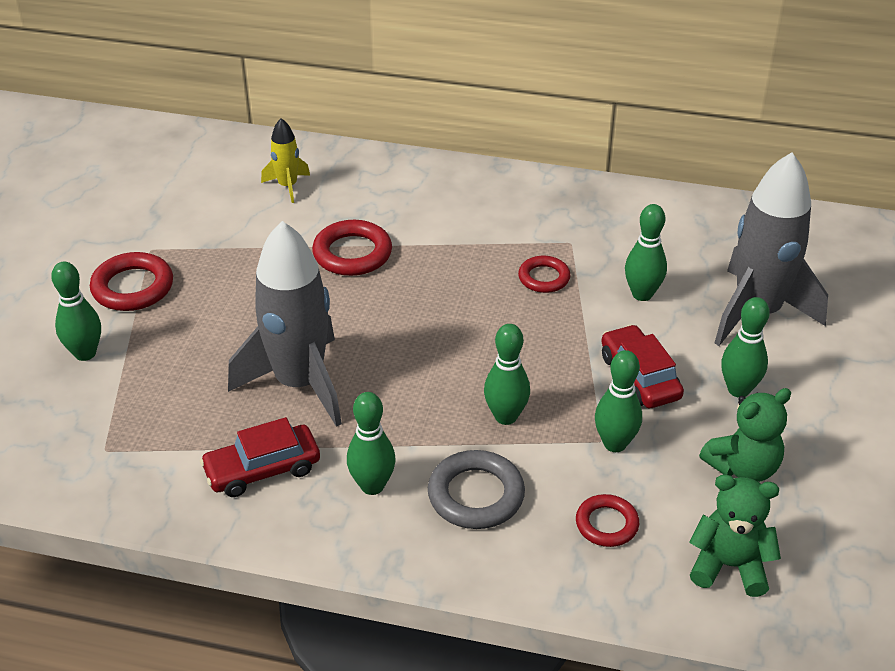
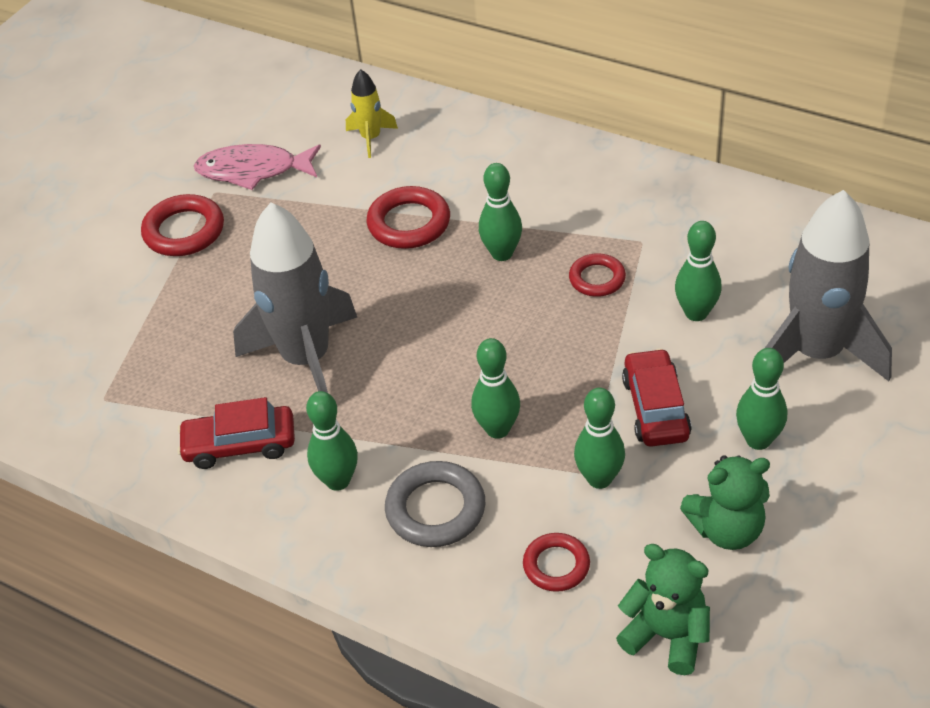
camera: 20 degrees right, 5 degrees up
(85, 353) = (118, 295): green bowling pin -> green bowling pin (502, 253)
(183, 226) = (253, 170): none -> pink fish

